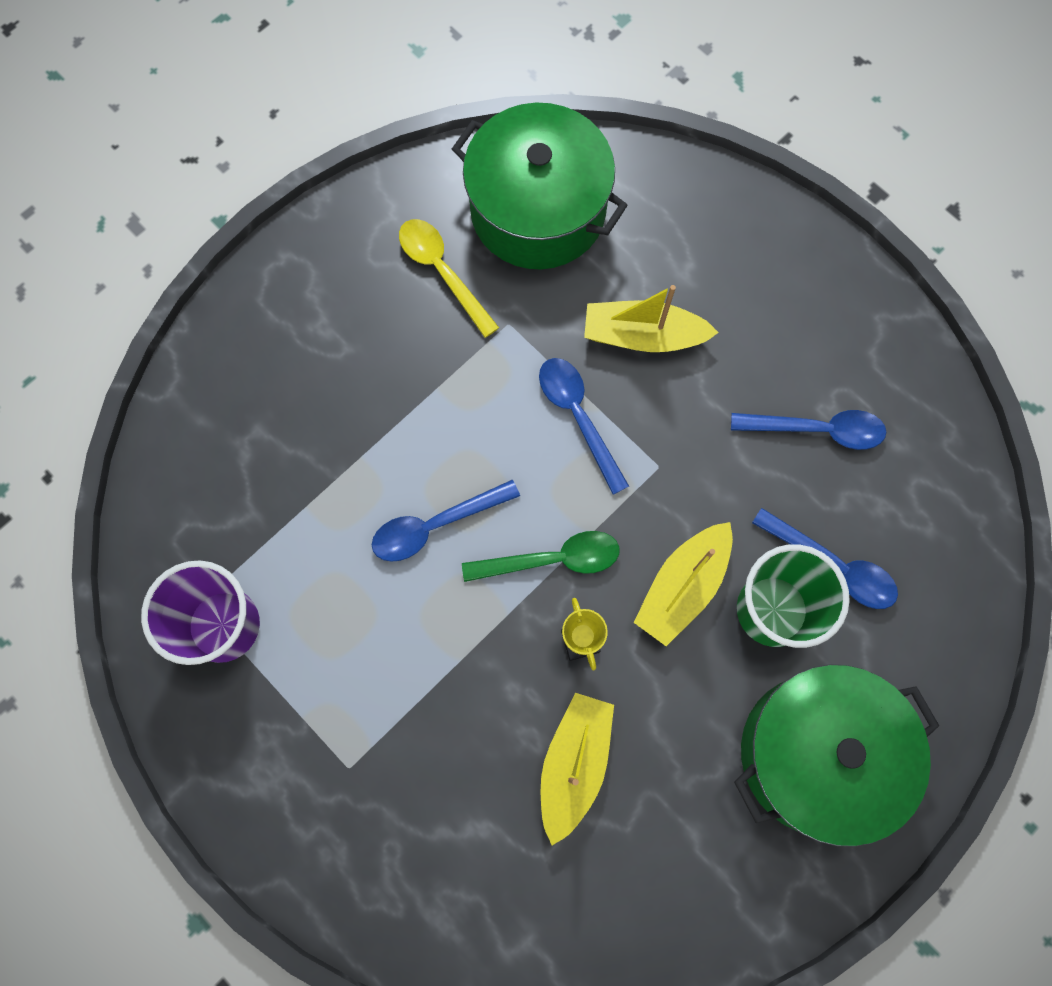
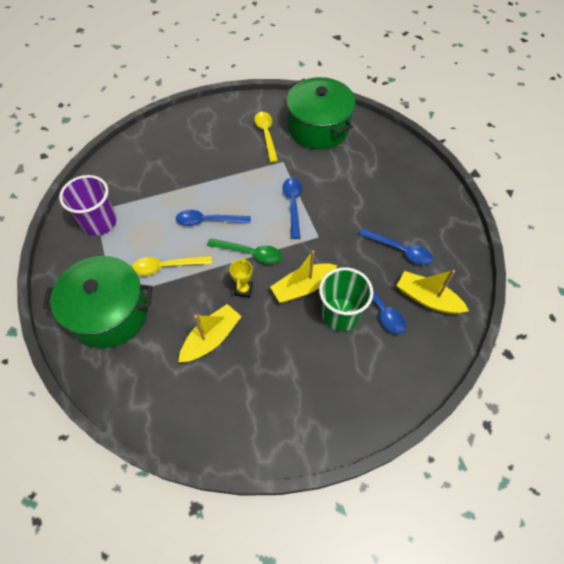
camera: 25 degrees right, 15 degrees down
(412, 660) = (166, 266): none -> yellow spoon
(643, 335) = (338, 186): yellow boat -> yellow boat (427, 299)
(816, 754) = (329, 385): green pot -> green pot (109, 313)

